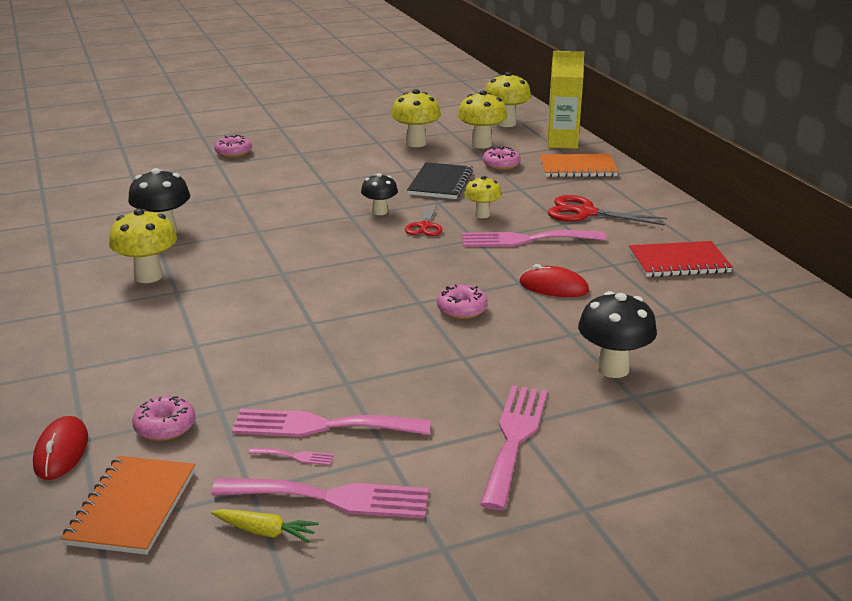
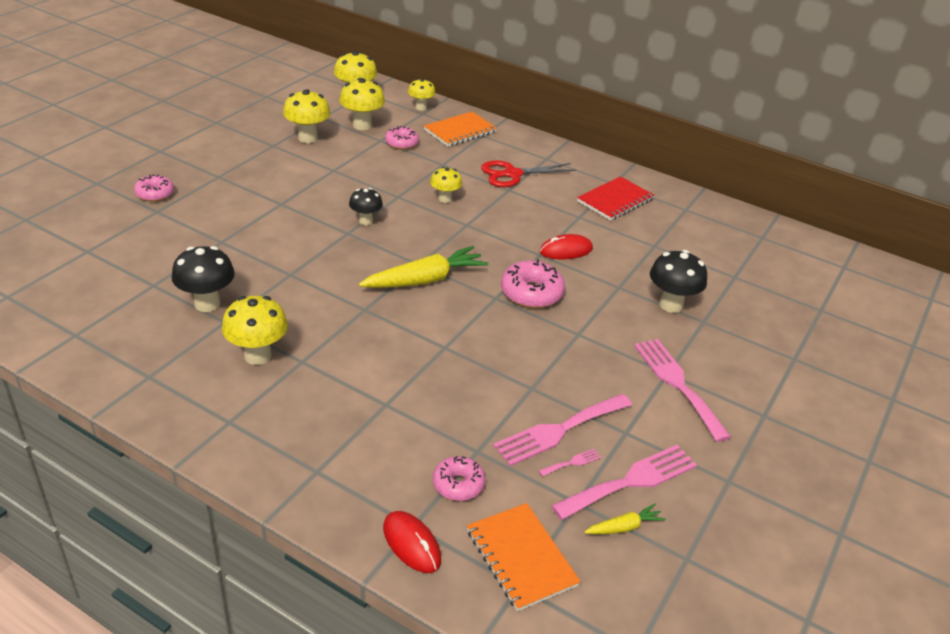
camera: 40 degrees left, 10 degrees up
(369, 268) = (424, 280): none -> yellow carrot
(425, 226) = (417, 224): red scissors -> none
(440, 183) = (377, 176): black notebook -> none
(462, 309) = (531, 293): pink donut -> pink donut, size x1.54
(525, 239) = (501, 213): pink fork -> none
(562, 143) = (421, 107): yellow carton -> yellow mushroom

